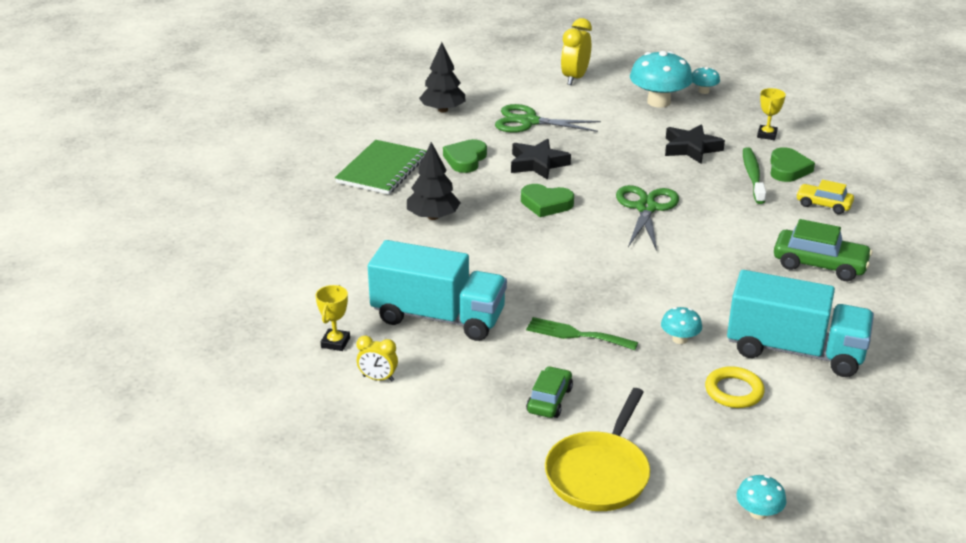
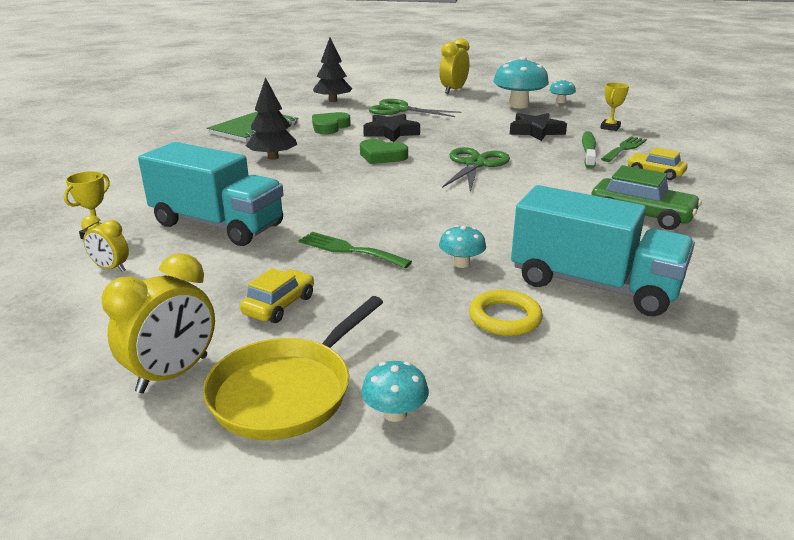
camera: 10 degrees right, 5 degrees down
(506, 471) = (173, 374): none -> yellow clock
(549, 400) = (279, 305): green car -> yellow car
(758, 513) = (484, 471): turquoise mushroom -> turquoise mushroom (395, 413)
(788, 169) = (624, 148): green heart -> green fork

